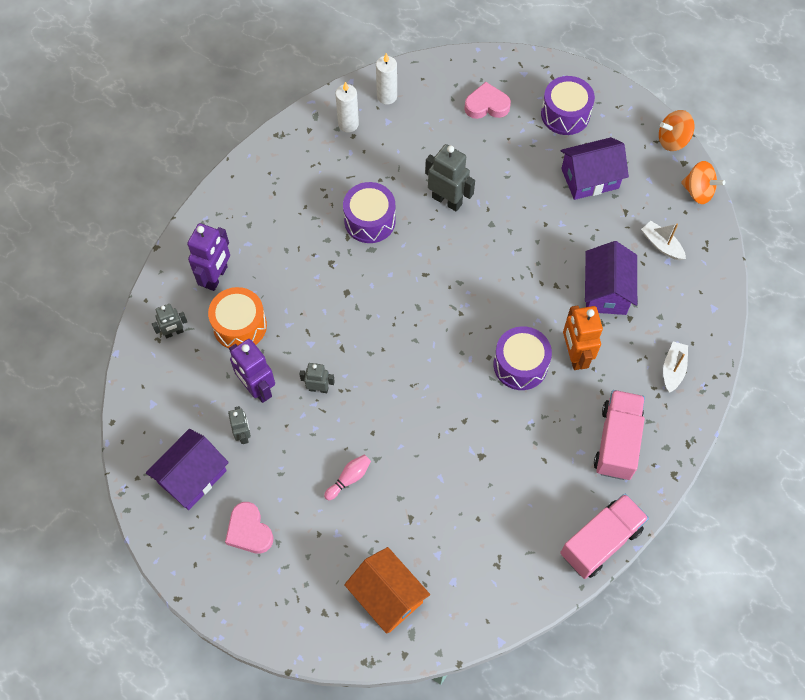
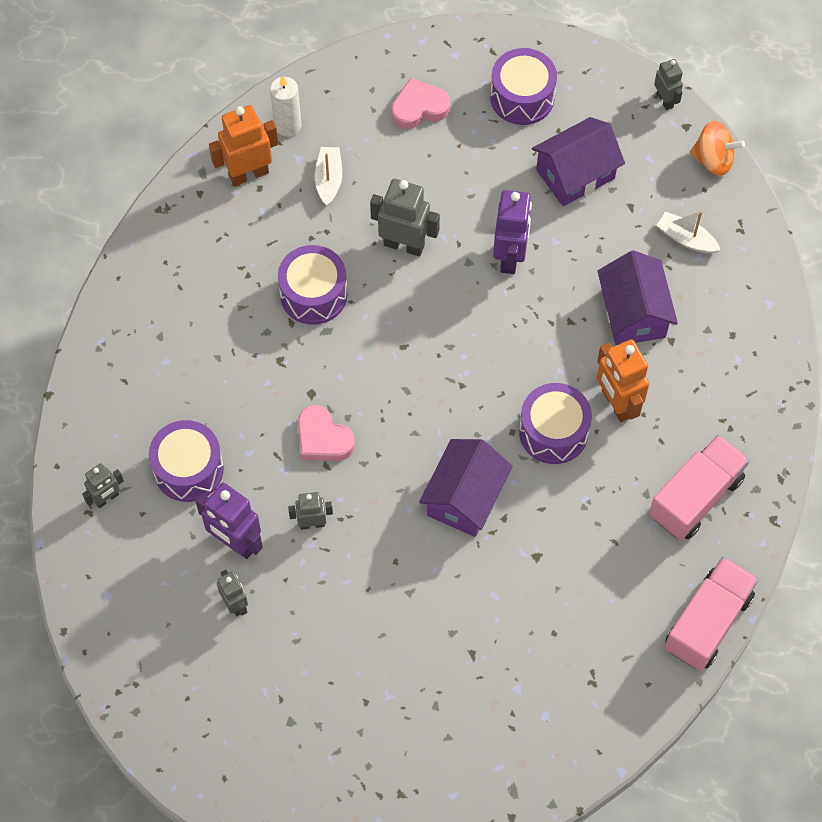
camera: 15 degrees left, 0 degrees up
(192, 477) = (187, 673): purple house -> purple house (464, 498)
(216, 277) = (139, 414): purple robot -> purple robot (510, 256)
(240, 326) = (188, 469): orange drum -> purple drum
(249, 531) = (279, 720): pink heart -> pink heart (323, 438)
(348, 124) = (248, 174): white candle -> orange robot
(349, 478) = (383, 625): pink bowling pin -> none
(387, 596) = (471, 754): orange house -> none
(617, 442) = (695, 497): pink truck -> pink truck turned 45 degrees clockwise
(672, 140) = (665, 100): orange spinning top -> grey robot
(673, 369) = (740, 391): white boat -> white boat (329, 179)

